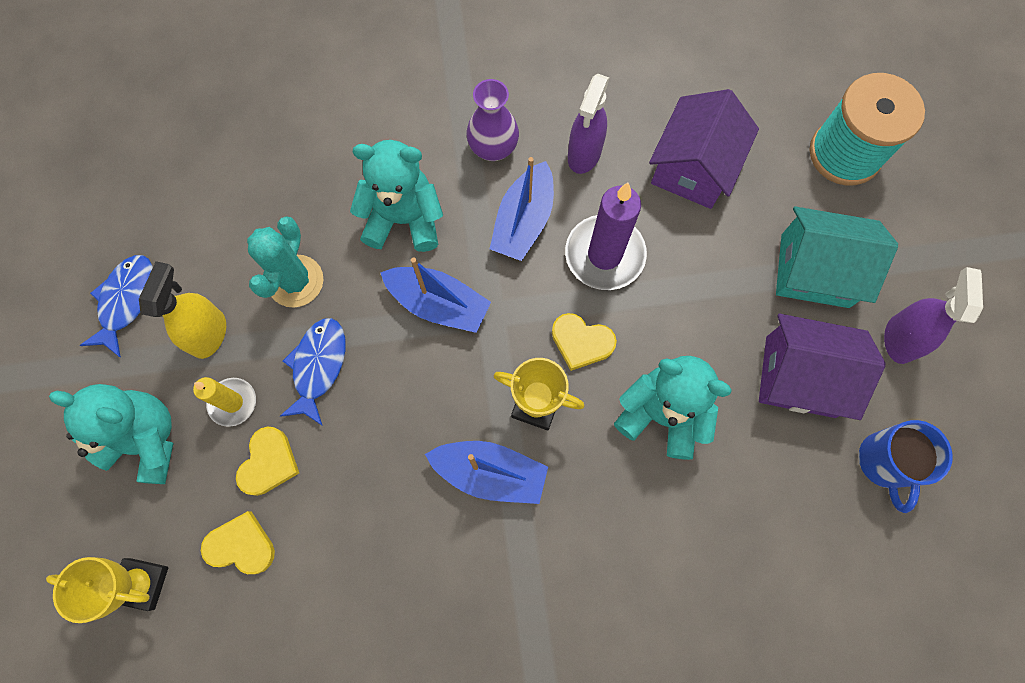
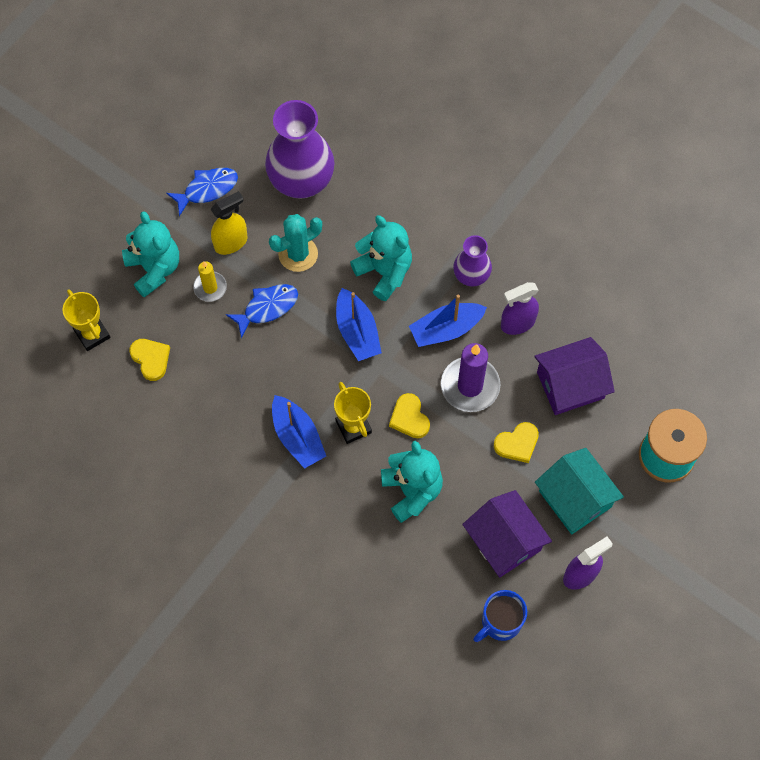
camera: 45 degrees right, 5 degrees down
(224, 204) = (301, 181): none -> purple vase
(269, 463) = (199, 332): yellow heart -> yellow heart (517, 444)

